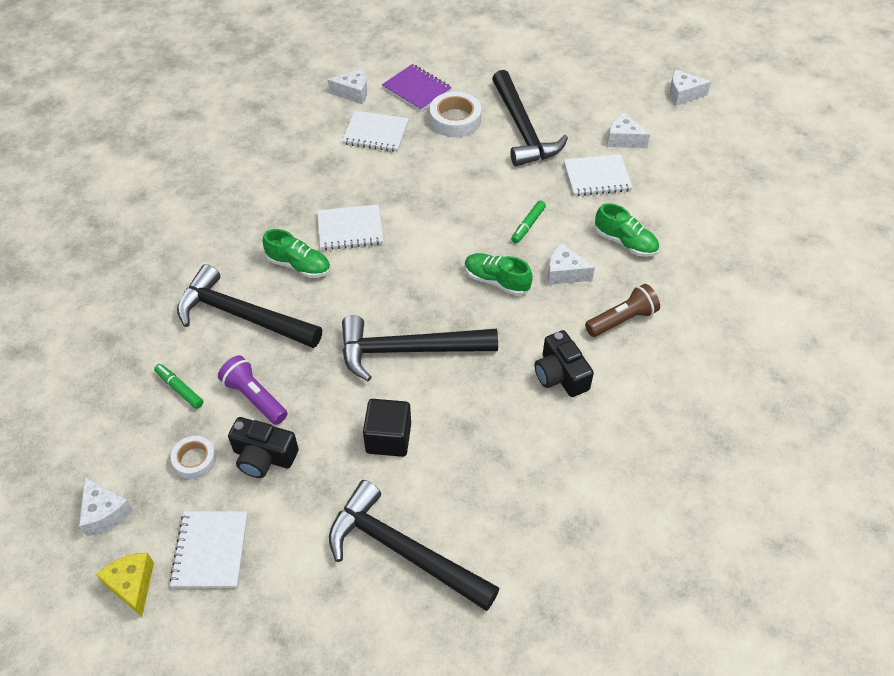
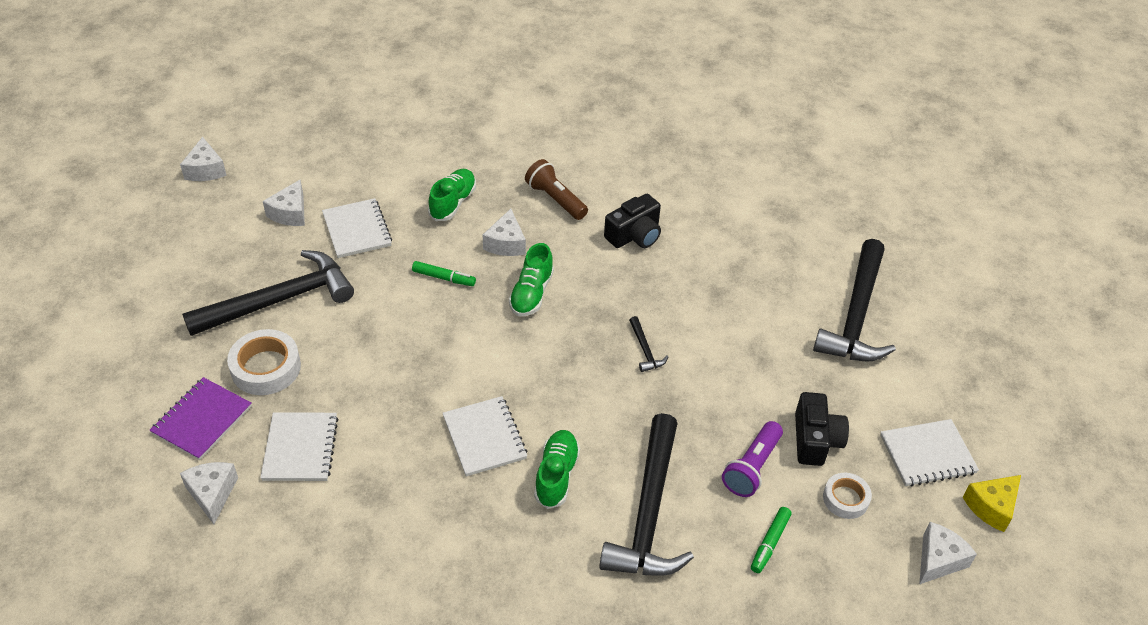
camera: 105 degrees left, 5 degrees down
(388, 438) = (752, 346): black cube -> none
(408, 350) = (645, 350): black hammer -> black hammer, size x0.40

